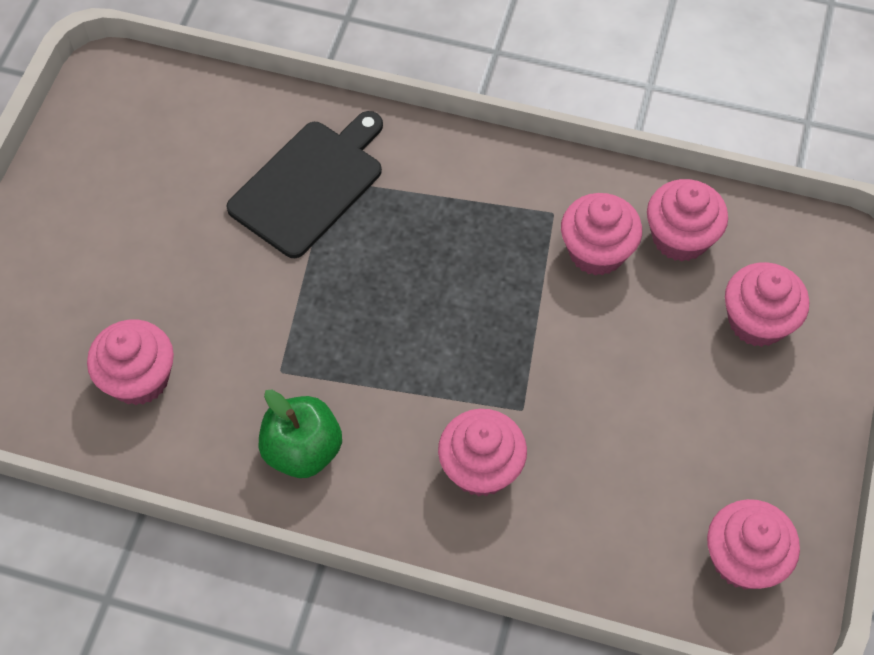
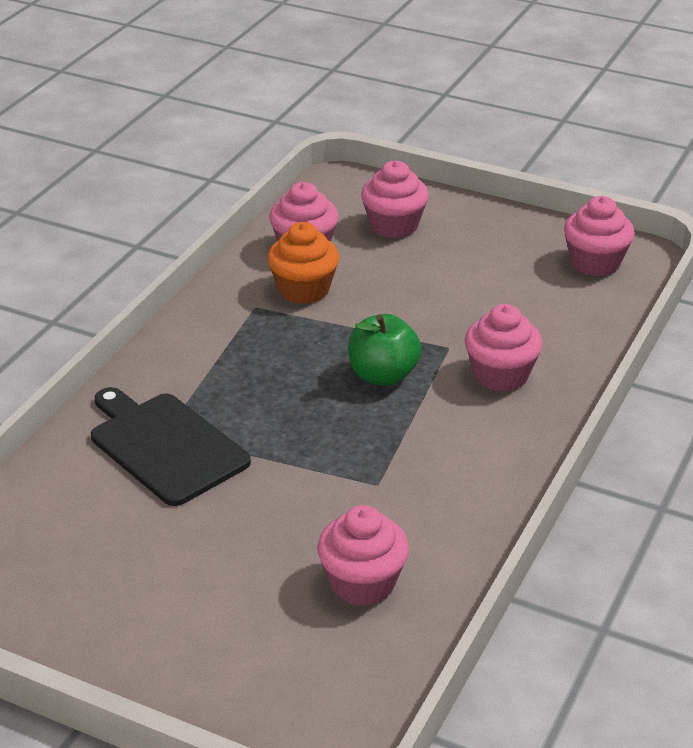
camera: 80 degrees left, 25 degrees down
(303, 450) = (466, 476): green apple -> green apple (383, 375)
(596, 251) = (304, 290): pink cupcake -> orange cupcake

